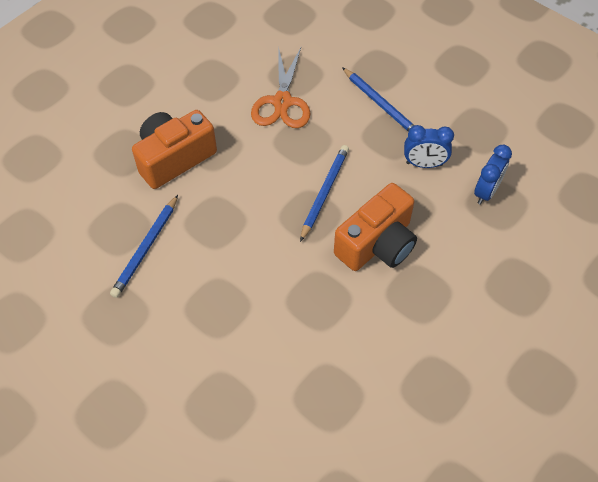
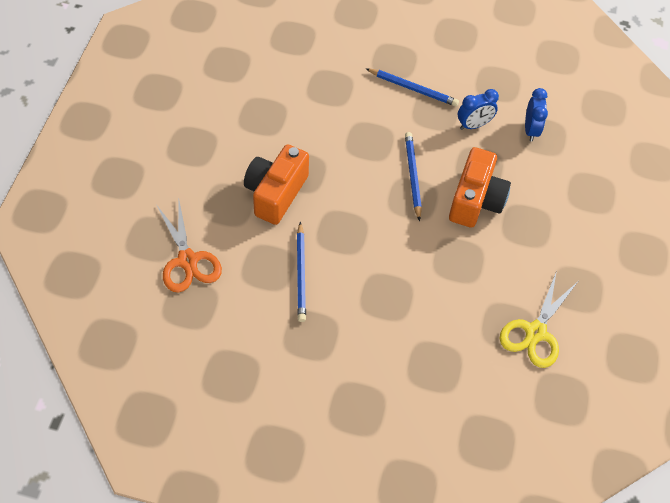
camera: 30 degrees left, 0 degrees up
(282, 102) = (334, 115): orange scissors -> orange scissors (188, 261)
(355, 418) = (535, 333): none -> yellow scissors

